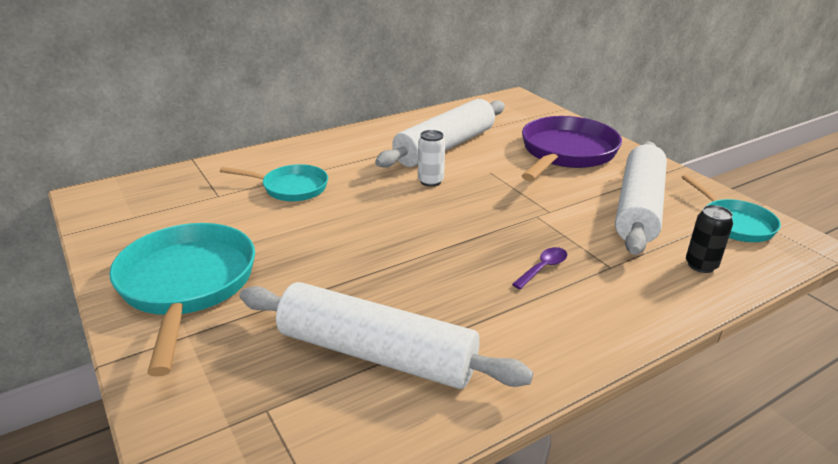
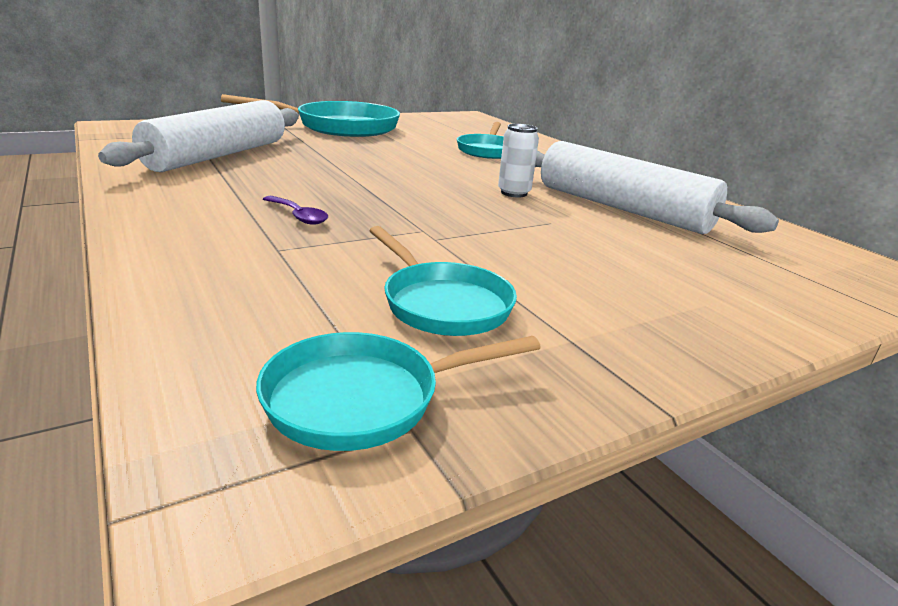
camera: 90 degrees right, 5 degrees down
(566, 153) = (653, 282): purple pan -> none
(638, 208) = (443, 304): white rolling pin -> turquoise pan
(701, 265) = (236, 314): black can -> none

